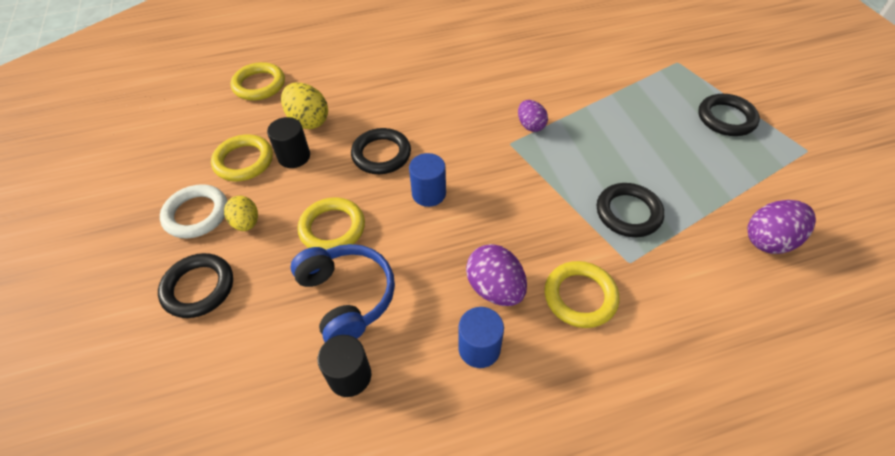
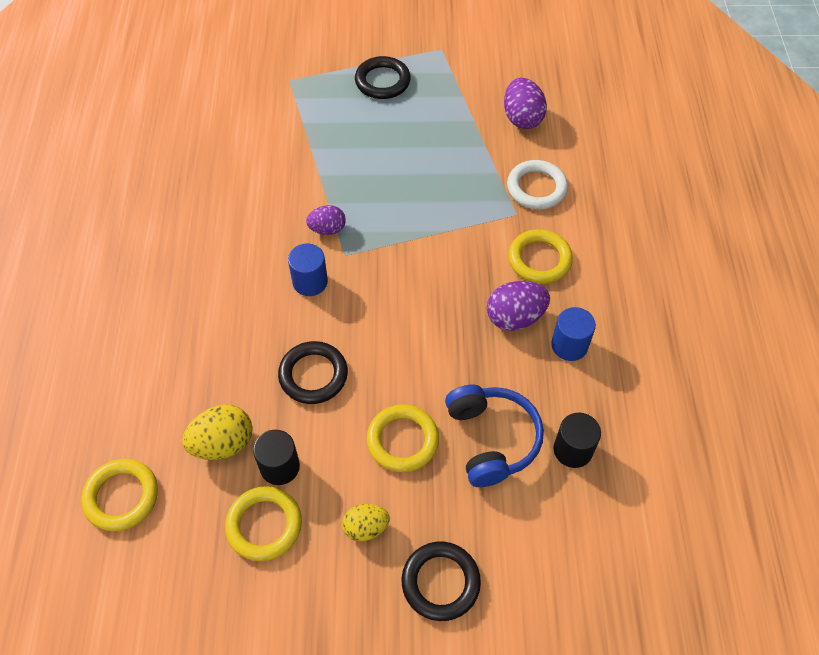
camera: 75 degrees left, 5 degrees up
(196, 214) = (333, 584): white ring -> white ring (536, 188)
(347, 297) = (491, 439): blue headphones -> blue headphones turned 90 degrees clockwise
(429, 193) = (387, 343): blue cylinder -> blue cylinder (310, 282)
(628, 213) = (465, 194): black ring -> none

